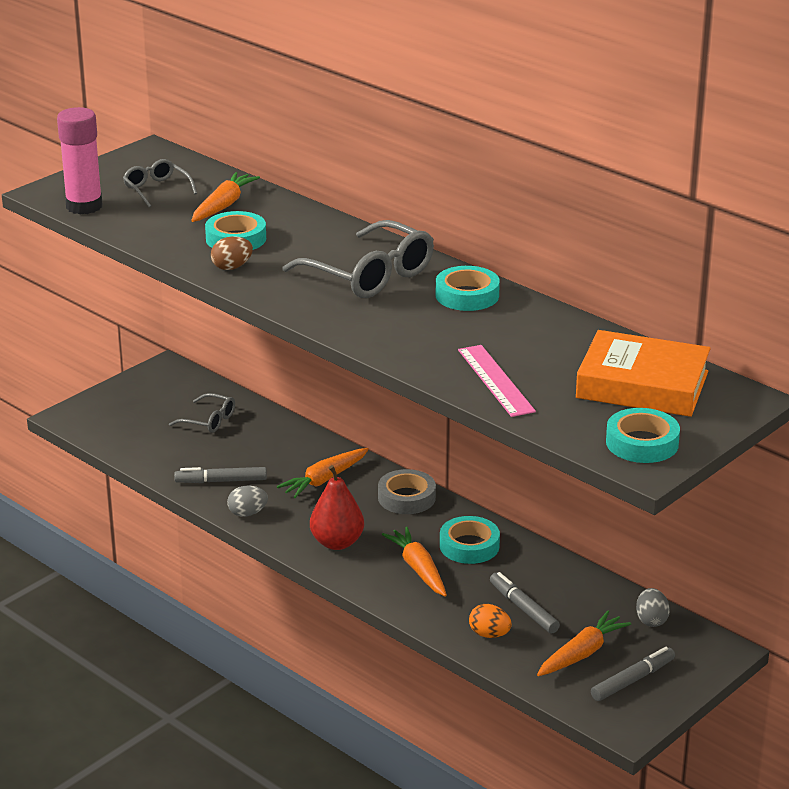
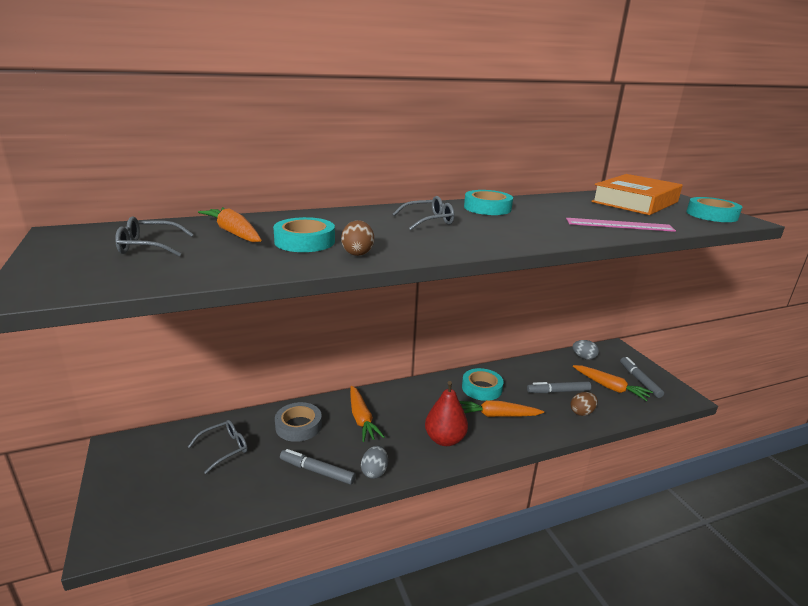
camera: 65 degrees left, 5 degrees down
(84, 206) = (112, 281): pink glue stick -> none
(221, 481) = (317, 471): grey marker -> grey marker turned 90 degrees clockwise
(369, 275) = (429, 221): grey glasses -> grey glasses, size x0.53
(406, 498) = (411, 393): grey tape -> grey tape (298, 426)
(489, 634) = (582, 412): orange egg -> brown egg
(582, 653) = (610, 387): orange carrot -> orange carrot turned 150 degrees clockwise

